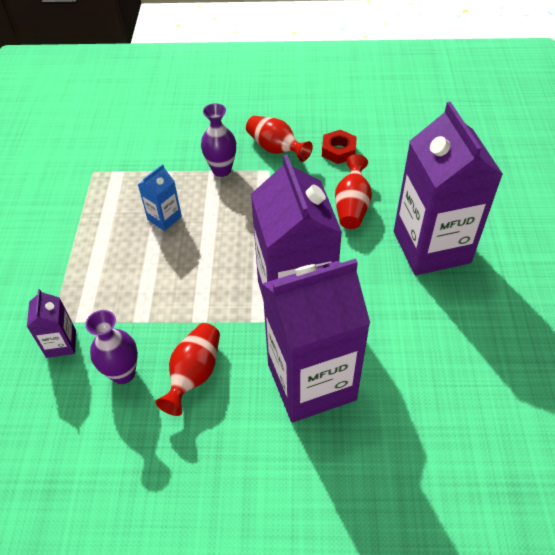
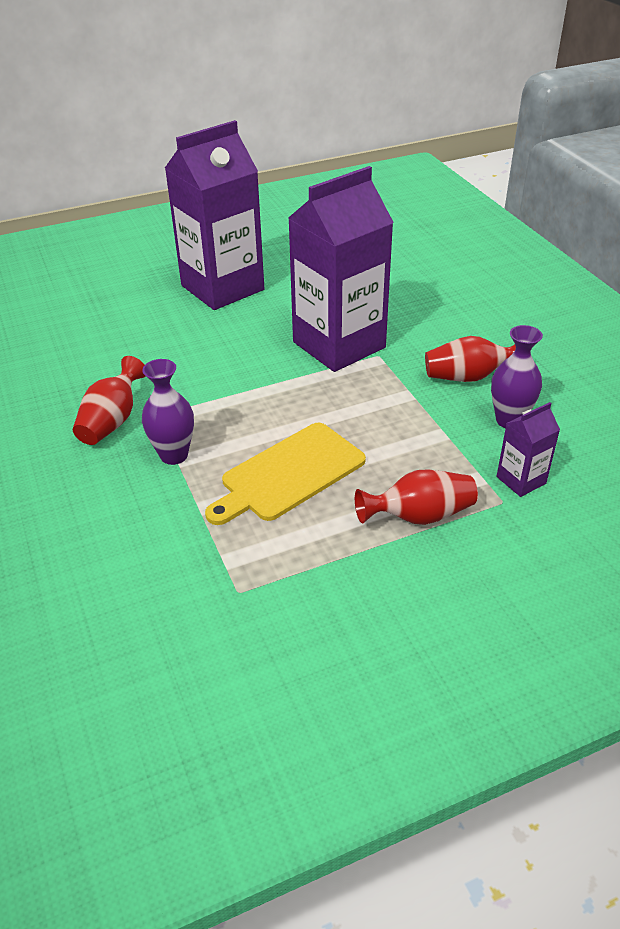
camera: 115 degrees left, 10 degrees down
(164, 218) = (288, 474): blue carton -> yellow cutting board
(311, 382) = (418, 315): purple carton -> none
(338, 151) = (97, 371): red nut -> none
(352, 206) = (191, 341): red vase -> red vase (419, 516)

